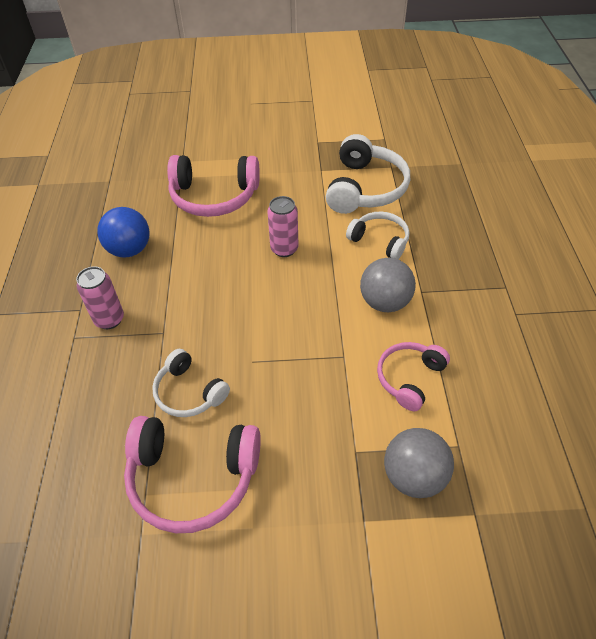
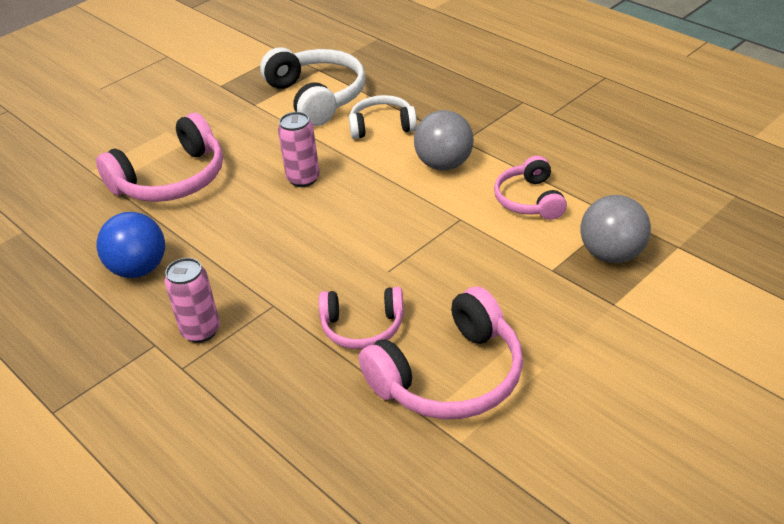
camera: 40 degrees left, 10 degrees down
(189, 392) = (362, 327): white headphones -> pink headphones

